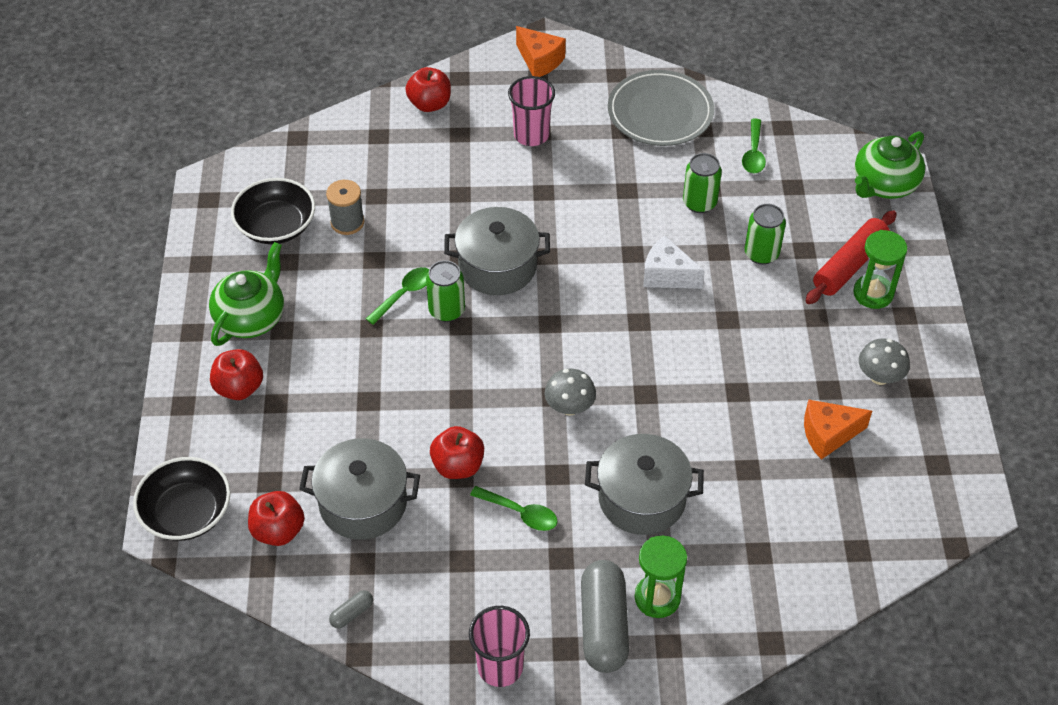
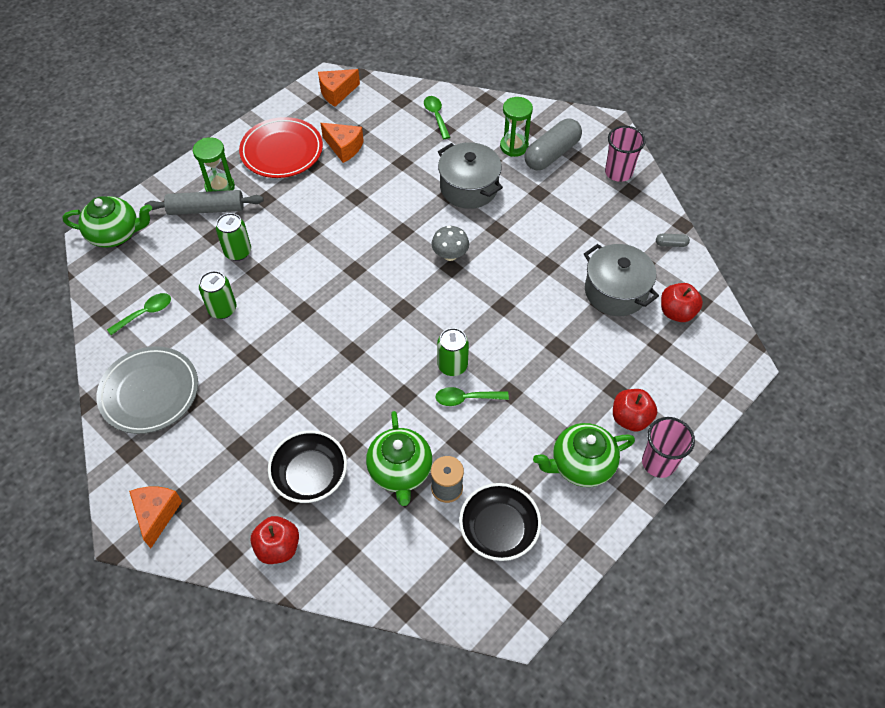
camera: 135 degrees left, 5 degrees up
(187, 513) = (724, 362): black bowl -> black bowl (310, 476)
(397, 206) = (400, 471): none -> green teapot
(458, 466) = (544, 271): red apple -> none
(497, 266) = (389, 369): grey pot -> none
(520, 513) = (536, 225): green spoon -> green spoon (436, 116)
(531, 135) = (248, 451): pink cup -> pink cup (658, 463)
(667, 275) = (303, 282): white cheese -> none
(849, 265) = (206, 209): red rolling pin -> grey rolling pin
(879, 377) = (282, 151): grey mushroom -> red plate
(937, 495) = (337, 93): none -> orange cheese

